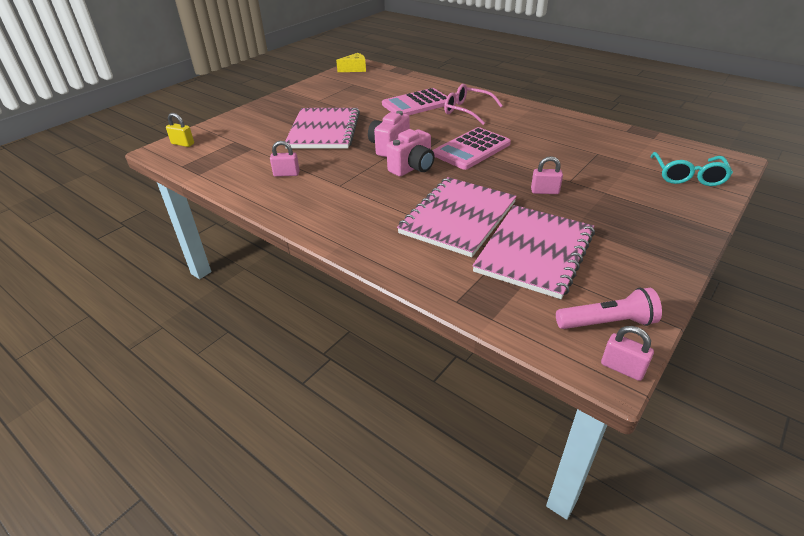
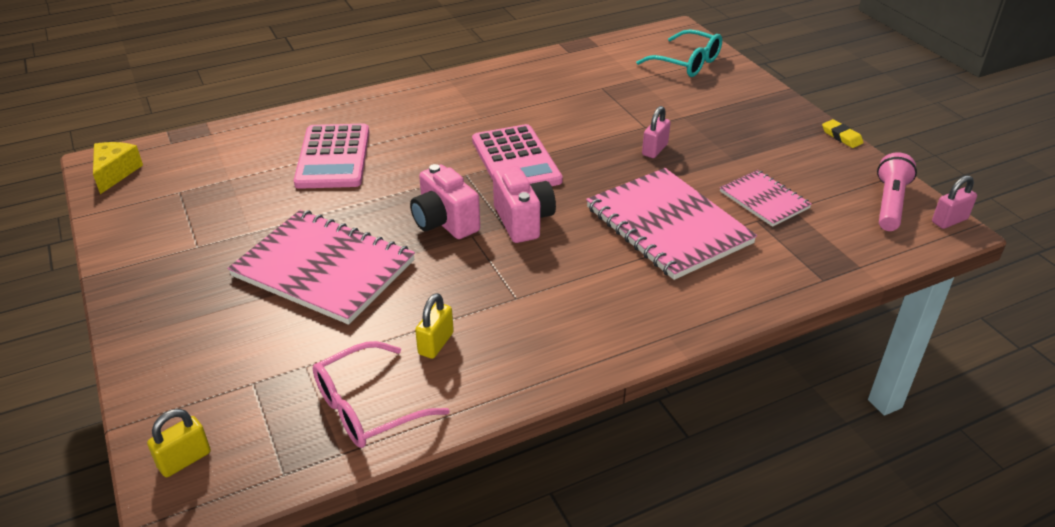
camera: 65 degrees left, 0 degrees up
(286, 174) = (436, 343): pink padlock -> yellow padlock
(467, 111) = (404, 126): pink glasses -> pink glasses (367, 407)
(535, 252) = (764, 200): pink notebook -> pink notebook, size x0.54
(686, 275) = (841, 136): none -> yellow eraser

